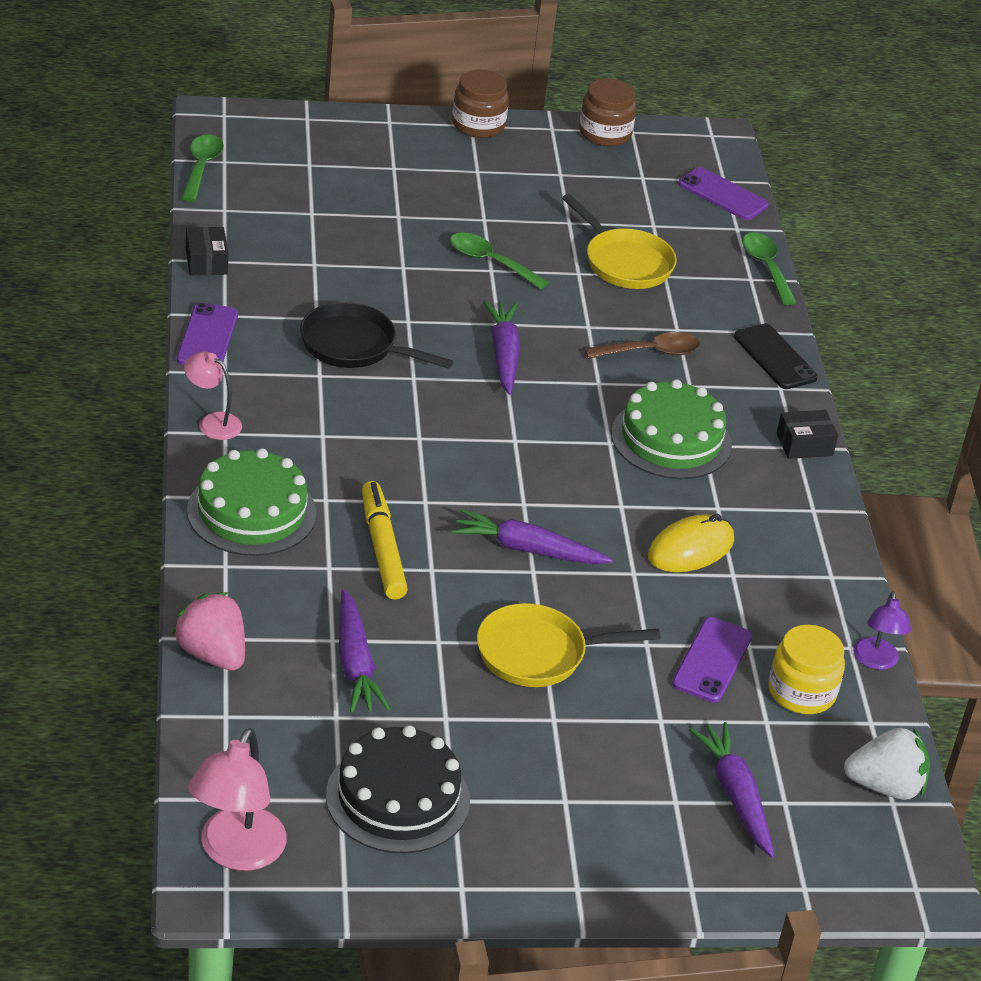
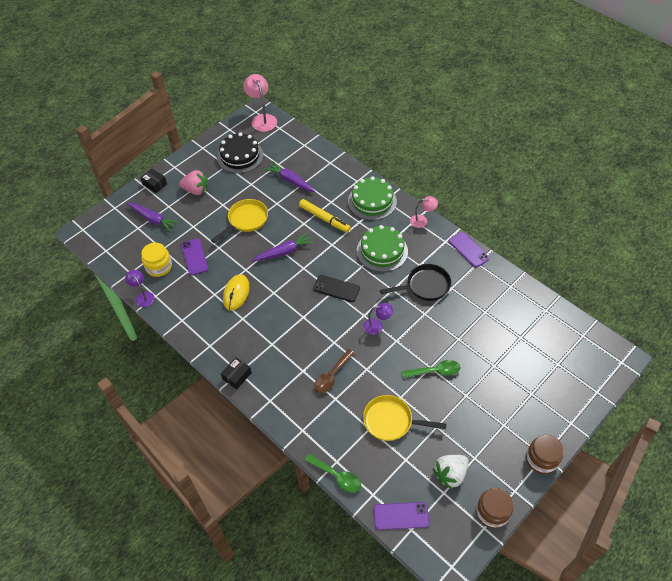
camera: 145 degrees right, 15 degrees up
(201, 167) = (583, 324): green spoon -> none
(206, 261) = (515, 280): black box -> black box (155, 184)
(212, 654) = (327, 156): pink strawberry -> pink strawberry (196, 190)
(504, 355) = (377, 326): purple carrot -> purple lamp
(671, 439) = (284, 336): green cake -> green cake (382, 251)
(775, 357) = (286, 417): black phone -> black phone (336, 288)
(885, 786) = (111, 254): white strawberry -> white strawberry (450, 474)

